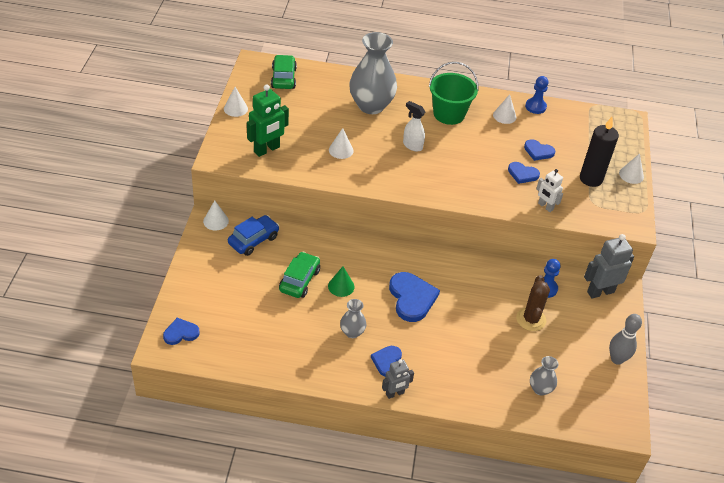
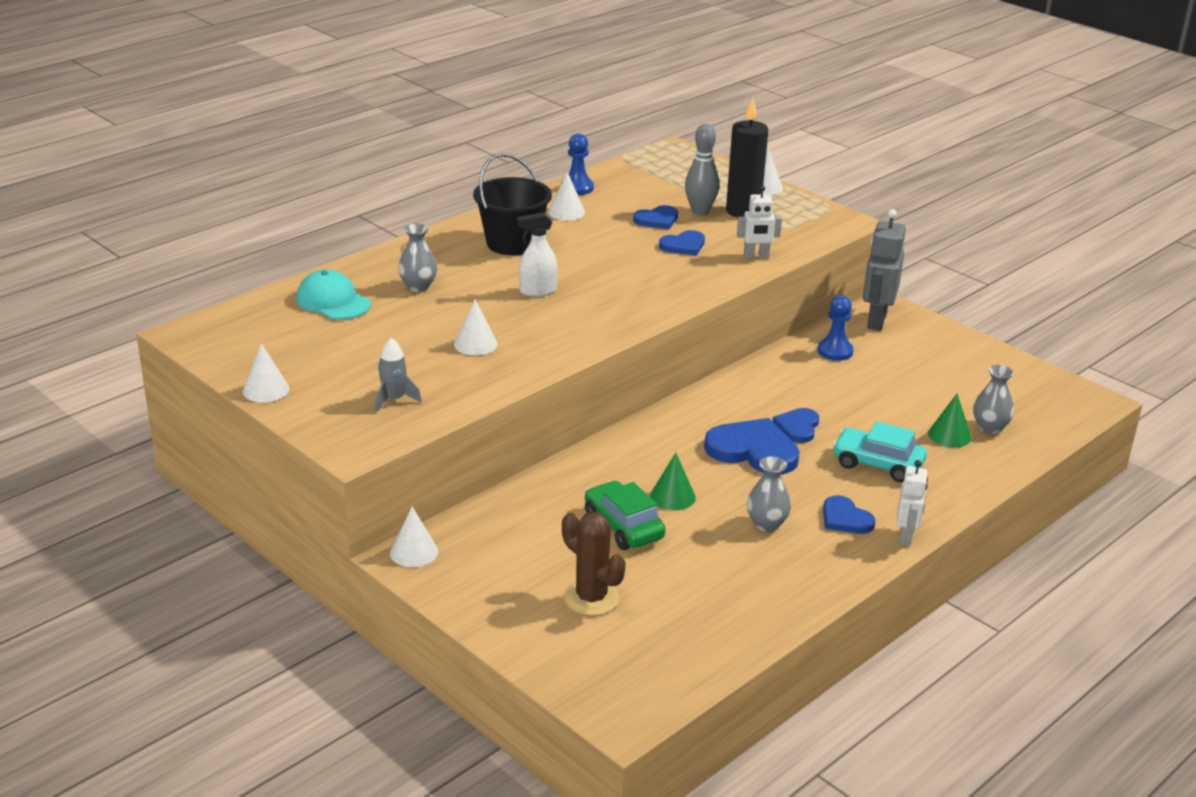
camera: 50 degrees left, 15 degrees down
(181, 333) = (611, 684): blue heart -> blue heart (798, 427)
(253, 240) = (497, 533): blue car -> none
(267, 150) = (394, 400): green robot -> grey rocket
(283, 78) = (259, 325): green car -> none
(327, 87) = (333, 301): none -> turquoise cap
(371, 106) = (418, 286): grey vase -> grey vase, size x0.48
(395, 393) = (906, 537): grey robot -> white robot
(449, 114) = (512, 243): green bucket -> black bucket
(450, 354) = (877, 464): none -> turquoise car
(512, 374) = (949, 435): none -> green cone
(531, 319) = (875, 383): brown cactus -> brown cactus (591, 598)
(617, 359) = (988, 358): grey bowling pin -> grey bowling pin (700, 212)

